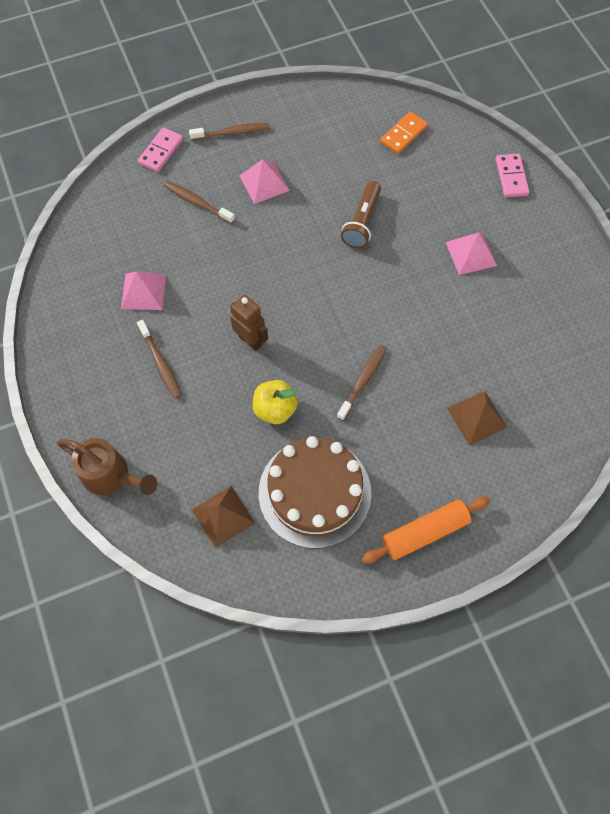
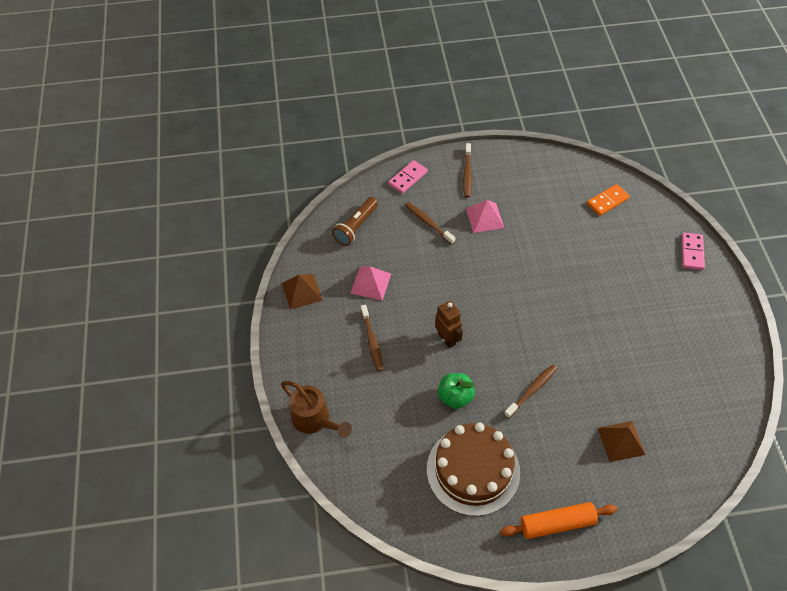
camera: 15 degrees right, 10 degrees down
(223, 516) = (395, 471): brown pyramid -> brown pyramid (301, 291)
(232, 133) = (467, 174): brown toothbrush -> brown toothbrush turned 90 degrees clockwise
(275, 409) = (455, 397): yellow apple -> green apple
(362, 222) = (558, 264): brown flashlight -> brown flashlight (356, 227)
(471, 253) = (644, 307): pink pyramid -> none

